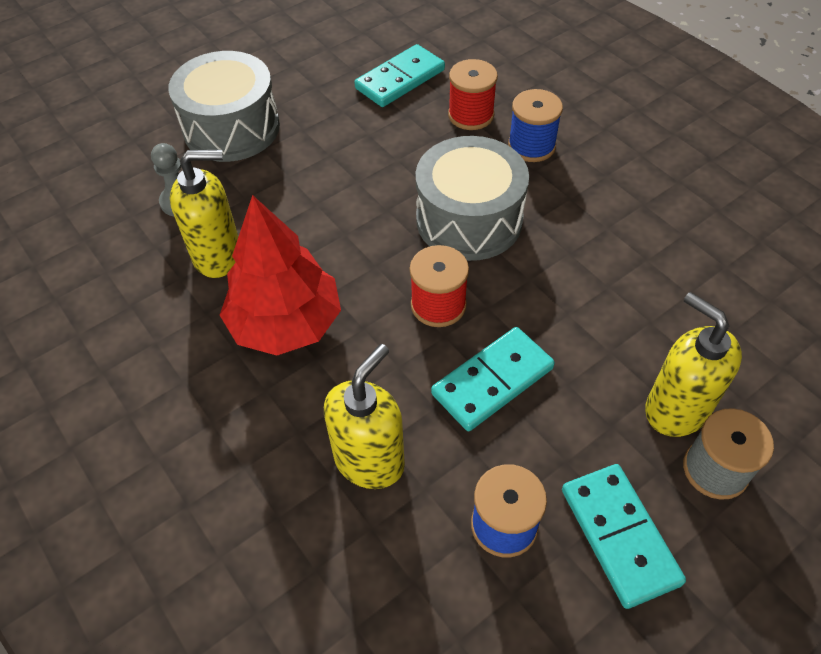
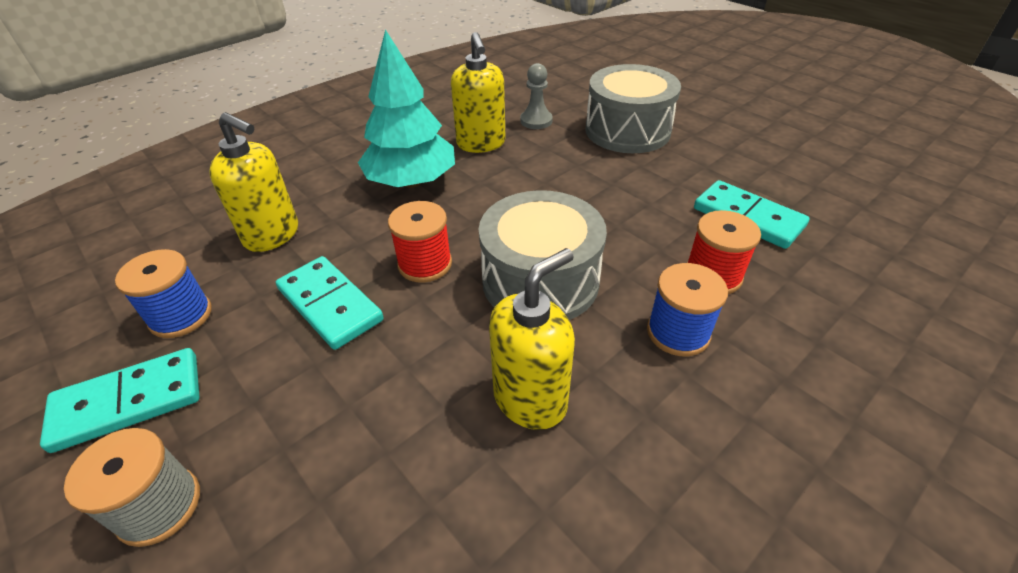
camera: 85 degrees right, 10 degrees down
(285, 324) = (411, 182): red tree -> turquoise tree
(675, 409) = (252, 469): yellow soap dispenser -> yellow soap dispenser (530, 399)

